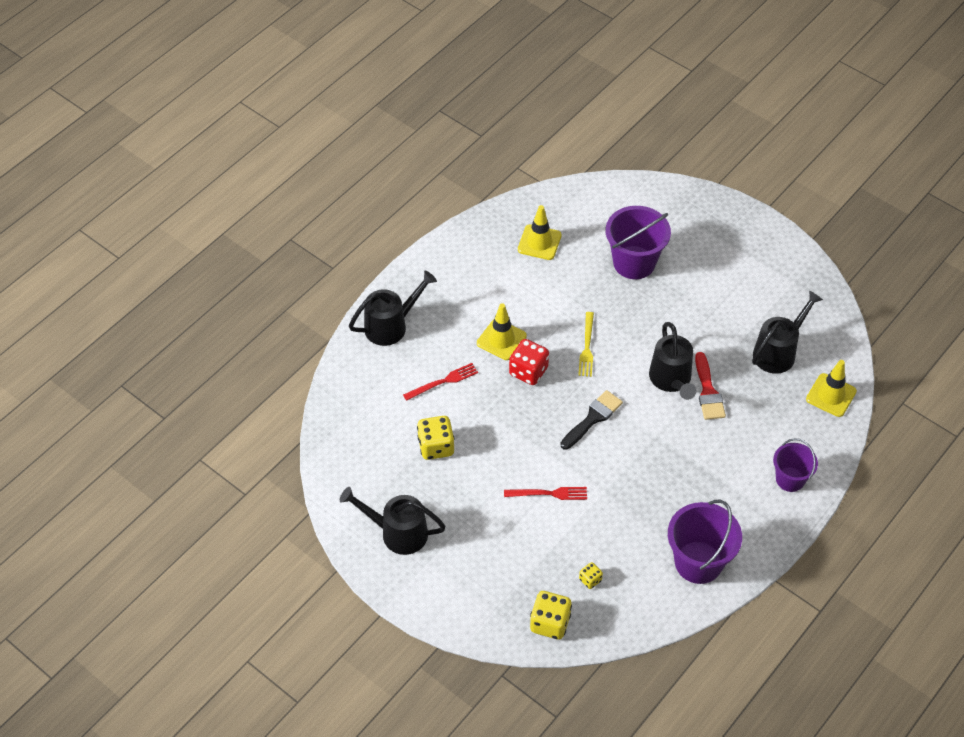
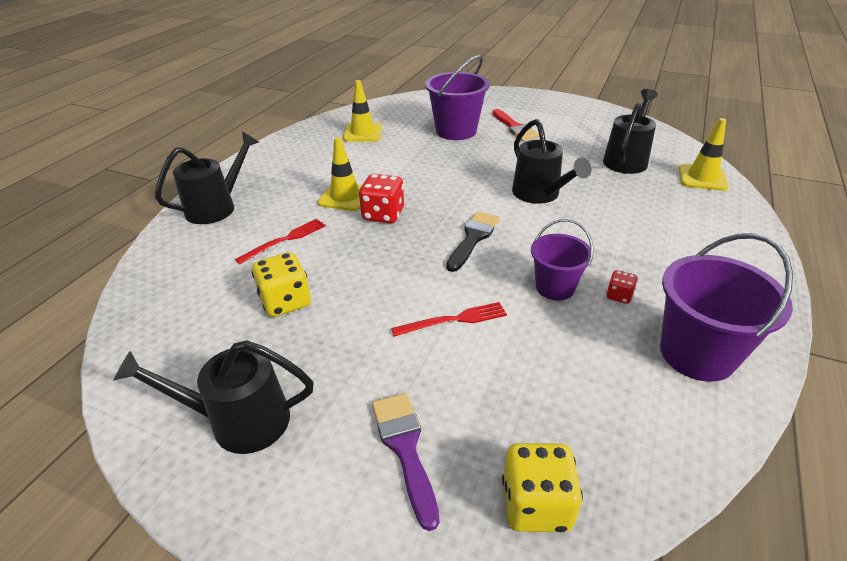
camera: 15 degrees left, 15 degrees down
(490, 575) = (405, 448): none -> purple brush
(587, 347) = (439, 187): yellow fork -> none
(590, 580) = (564, 415): yellow dice -> none
(675, 503) = (619, 296): none -> red dice
(708, 391) = (582, 196): red brush -> red brush (514, 127)
(790, 479) = (727, 246): purple bucket -> purple bucket (555, 287)

